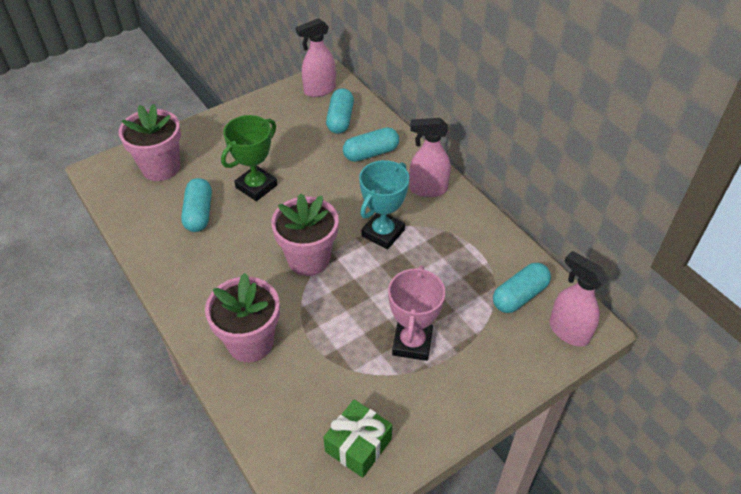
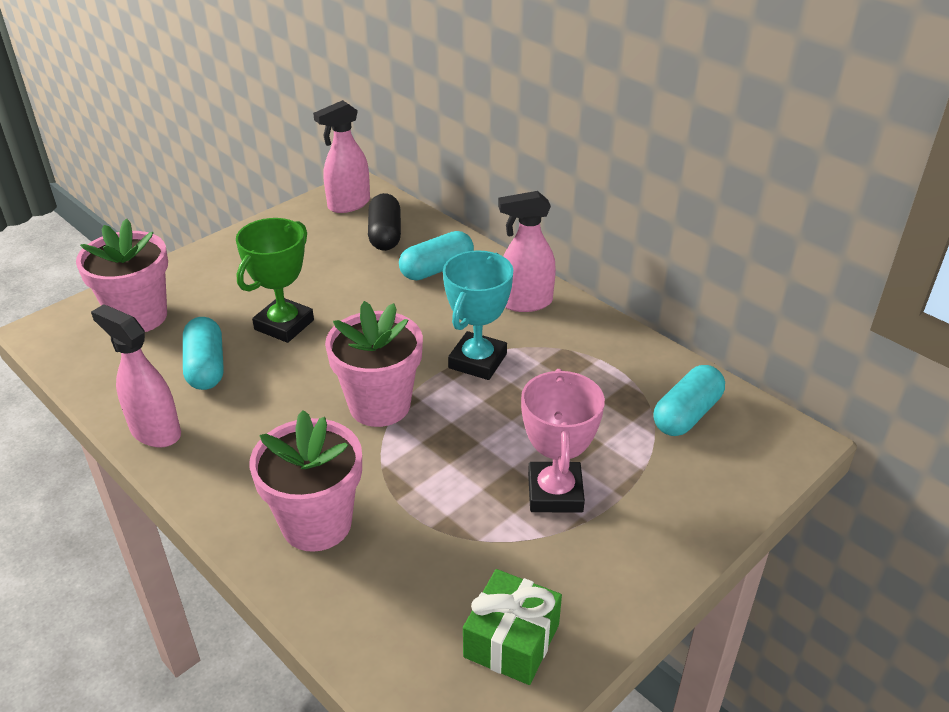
camera: 10 degrees left, 10 degrees down
(340, 119) = (385, 235): turquoise capsule -> black capsule
(568, 331) = (765, 449): pink spray bottle -> pink spray bottle (155, 431)

